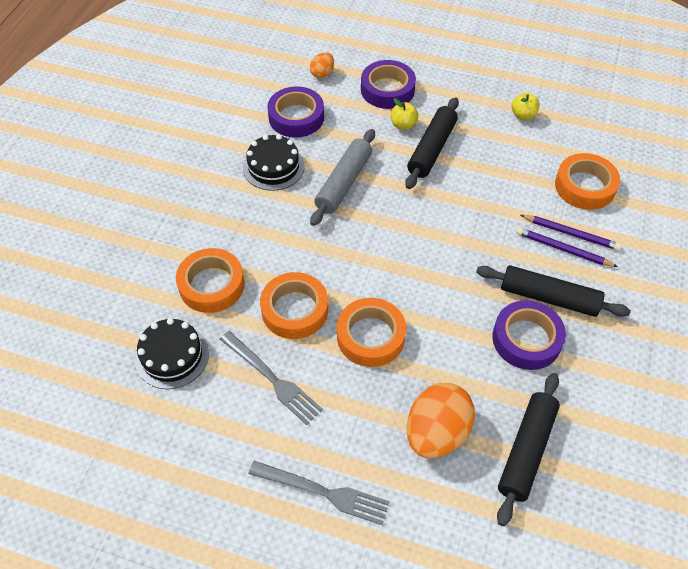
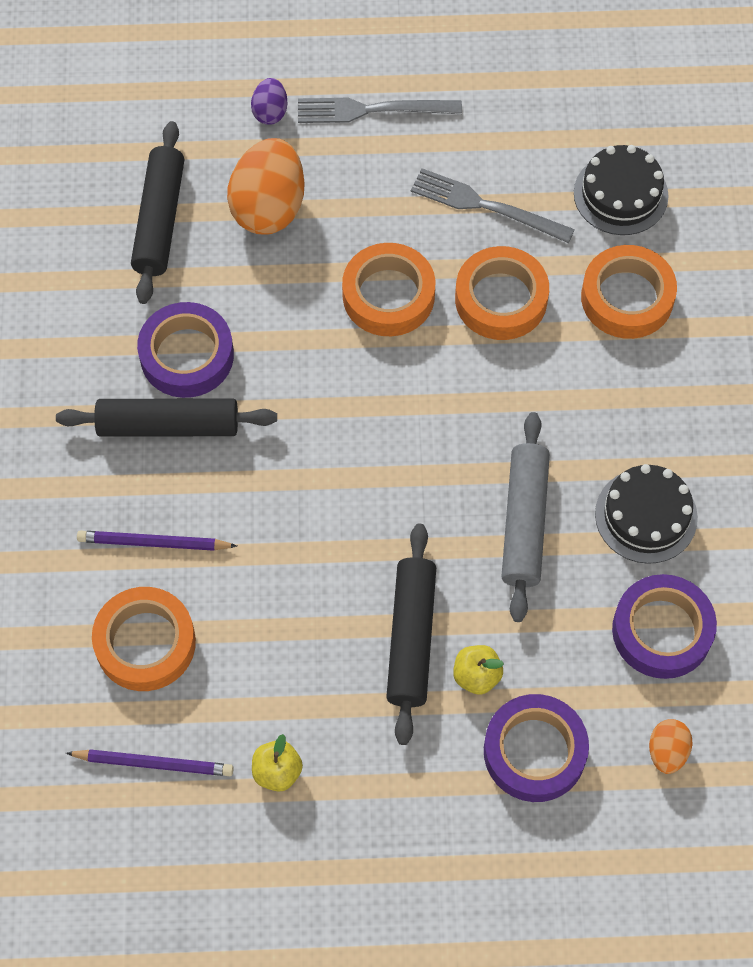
camera: 160 degrees right, 10 degrees up
(409, 521) = (270, 112): none -> purple egg
(563, 249) = (161, 511): purple pencil -> purple pencil (153, 763)

